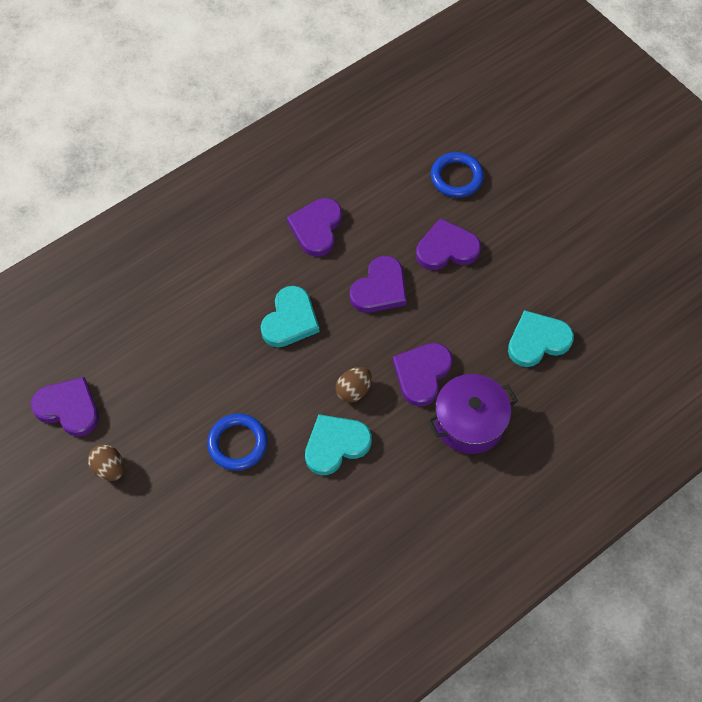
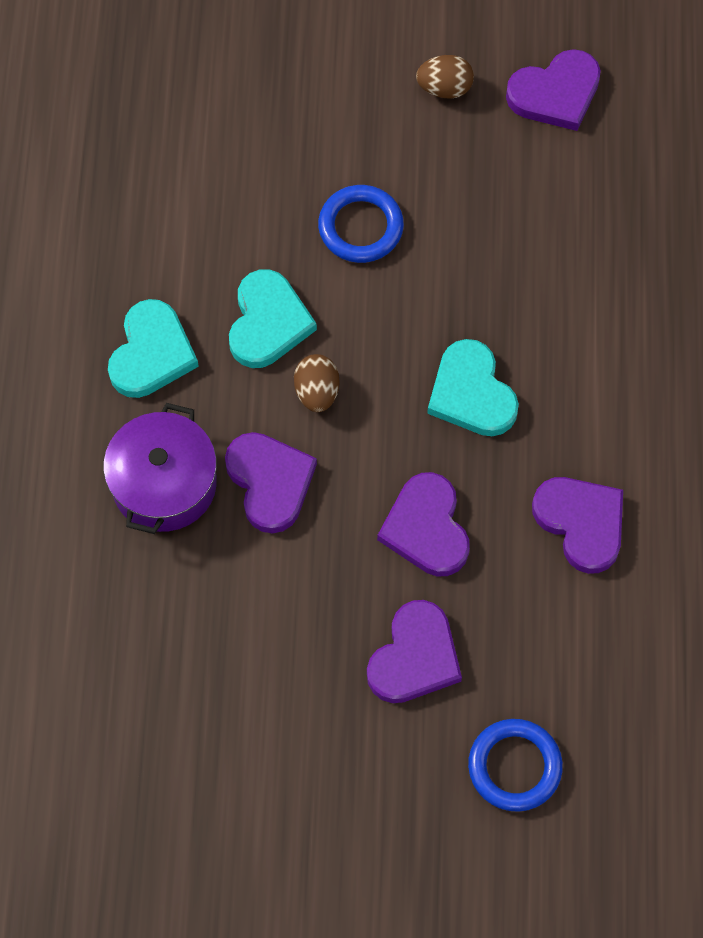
camera: 130 degrees right, 5 degrees up
(537, 341) = (192, 652): turquoise heart -> turquoise heart (151, 353)

